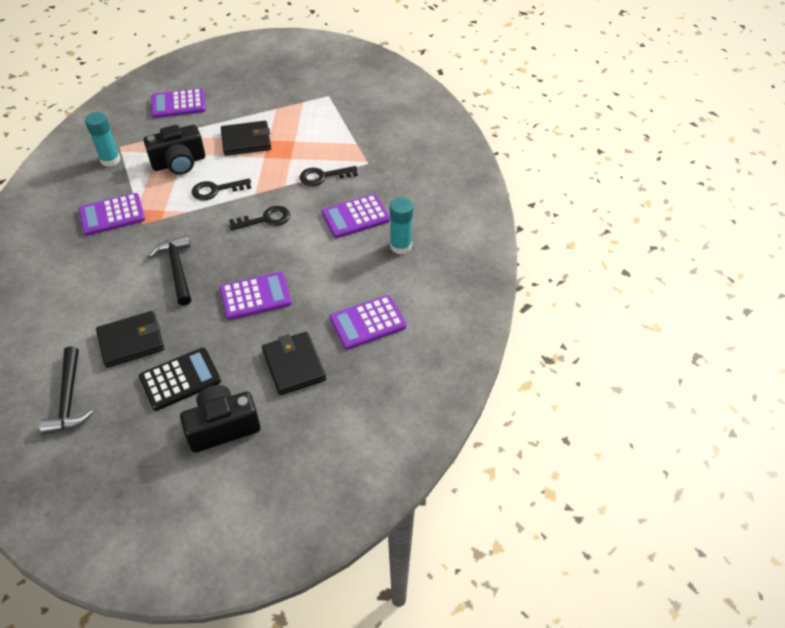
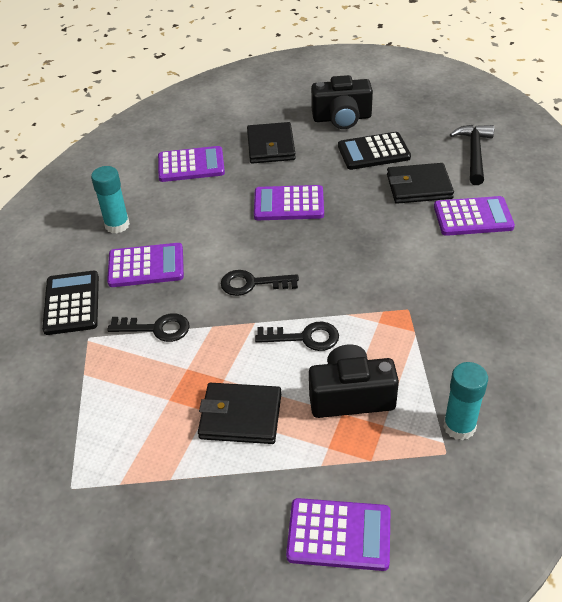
camera: 160 degrees left, 5 degrees down
(112, 215) = (449, 328): purple calculator -> purple calculator (473, 217)
(177, 269) = (368, 245): black hammer -> none
(394, 181) = (72, 303): none -> black calculator

